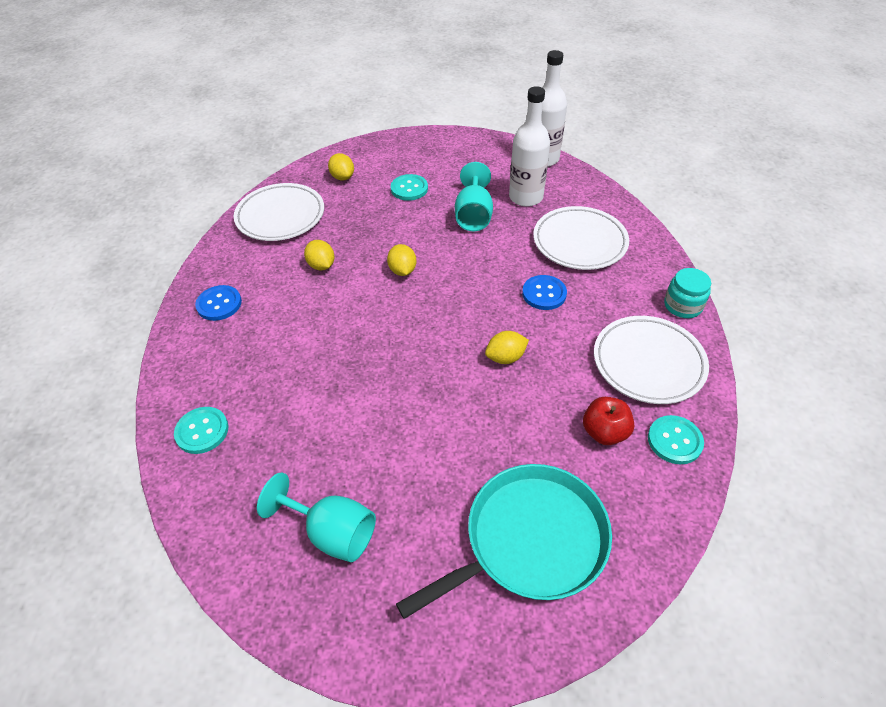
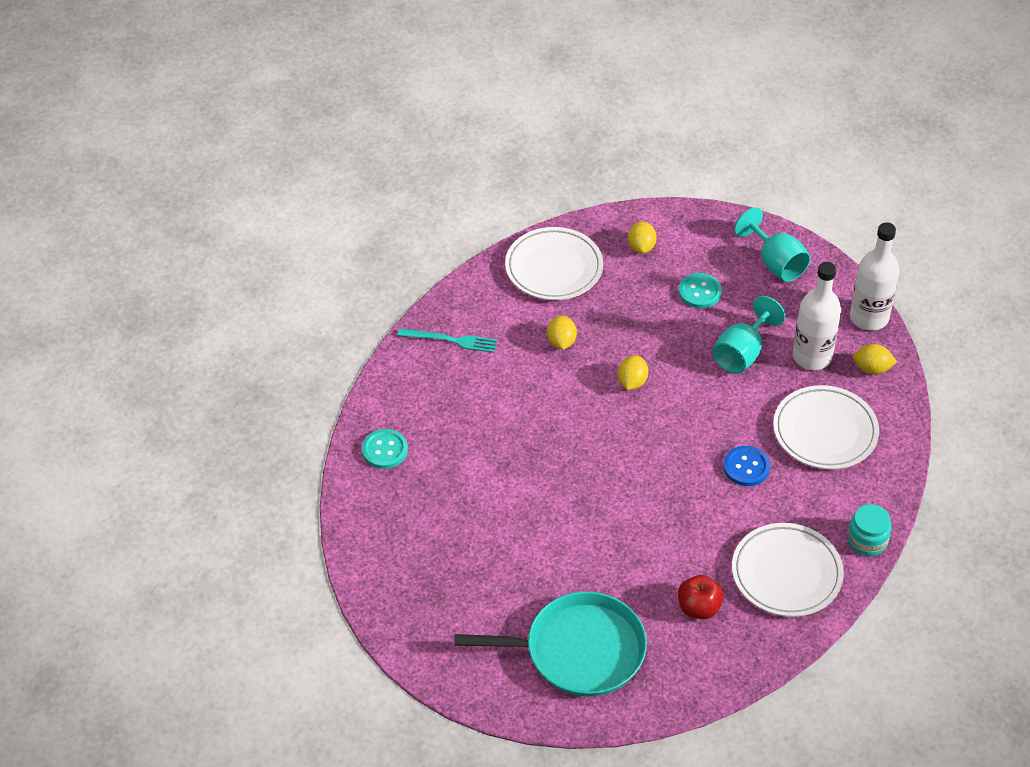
camera: 30 degrees right, 0 degrees up
(219, 304) = (451, 340): blue button -> turquoise fork
(332, 532) = (441, 573): turquoise goblet -> turquoise goblet (776, 263)
(505, 357) = (665, 508): yellow lemon -> yellow lemon (872, 369)
(674, 441) = (751, 643): turquoise button -> none

